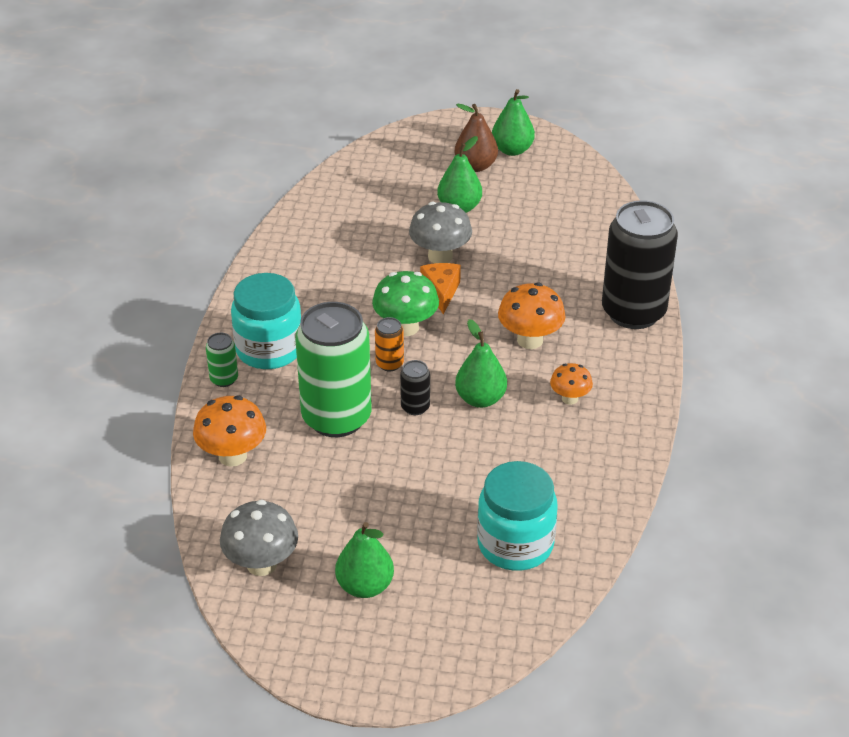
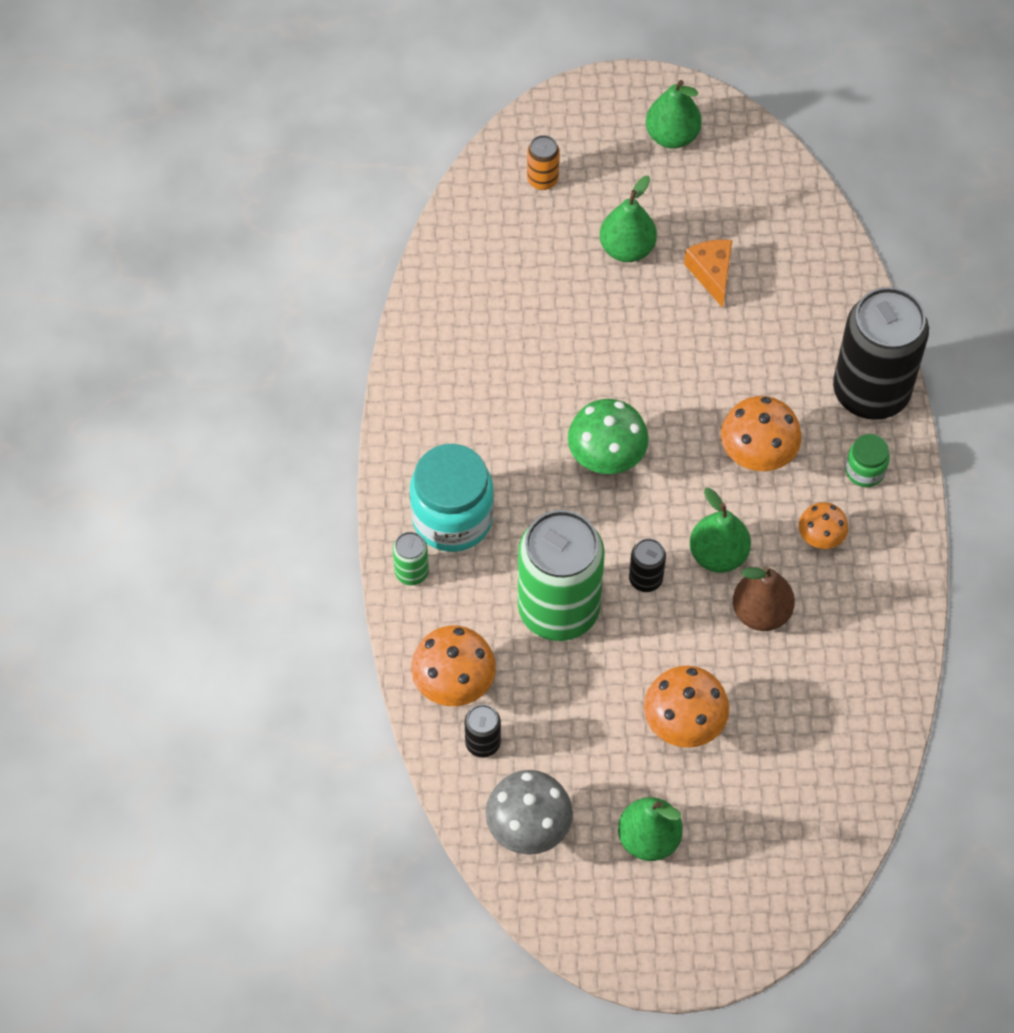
camera: 10 degrees left, 20 degrees up
(243, 499) = (483, 743): none -> black can
(389, 363) = (600, 518): orange can -> orange can (542, 179)
(419, 508) = (683, 724): none -> orange mushroom
(440, 256) = (621, 336): grey mushroom -> none
(441, 292) = (635, 394): orange cheese -> orange cheese (711, 273)
(475, 166) = (631, 172): brown pear -> brown pear (761, 612)
(515, 544) = (799, 756): turquoise jar -> none
(617, 360) = (865, 471): none -> green jar

